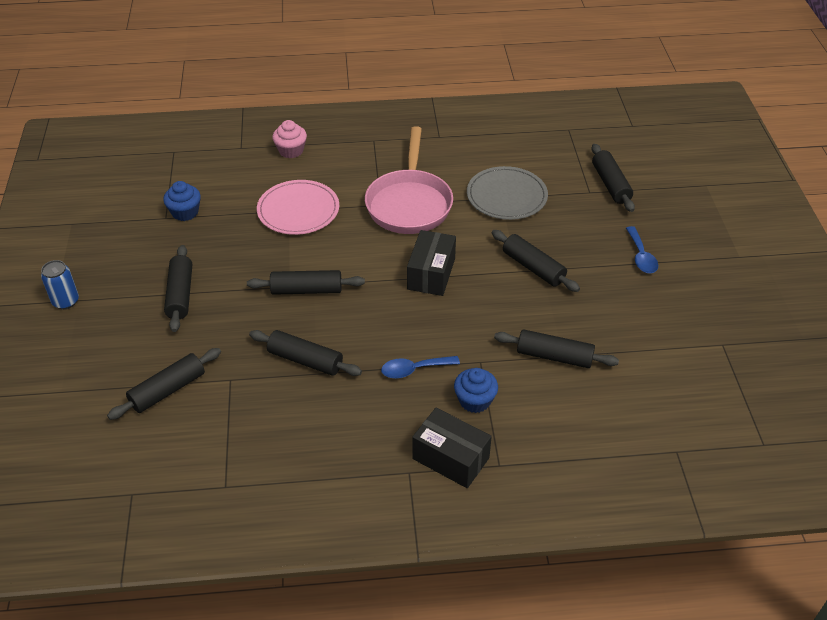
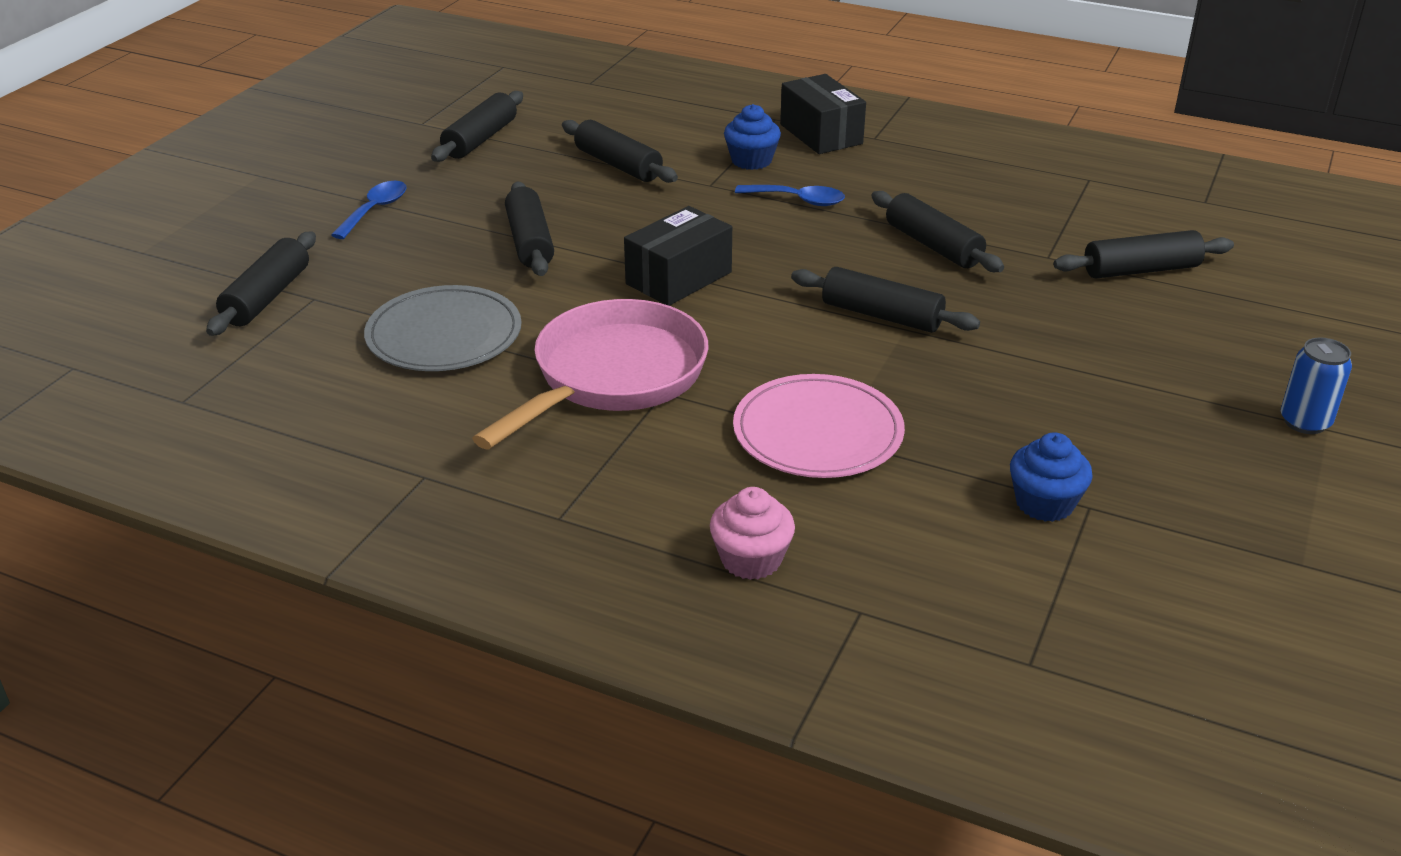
camera: 150 degrees left, 10 degrees down
(180, 294) = (1092, 371): black rolling pin -> black rolling pin (480, 139)

